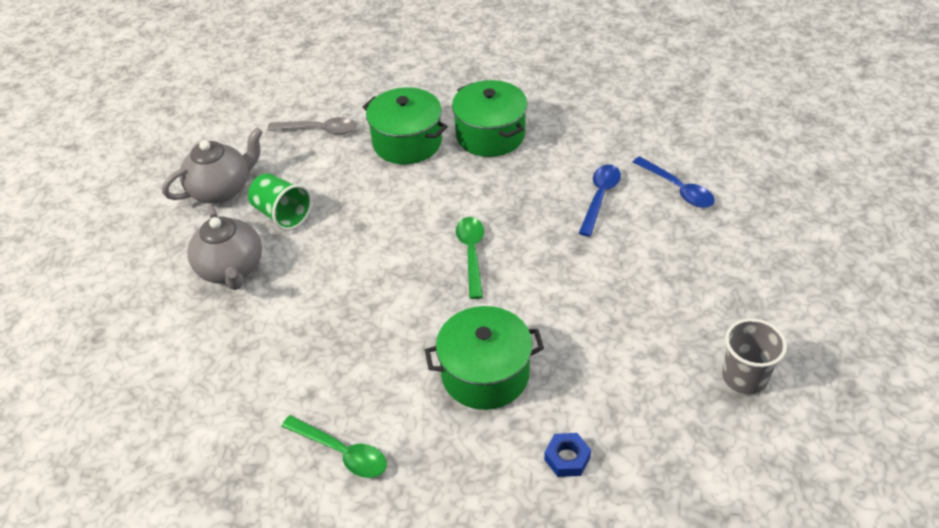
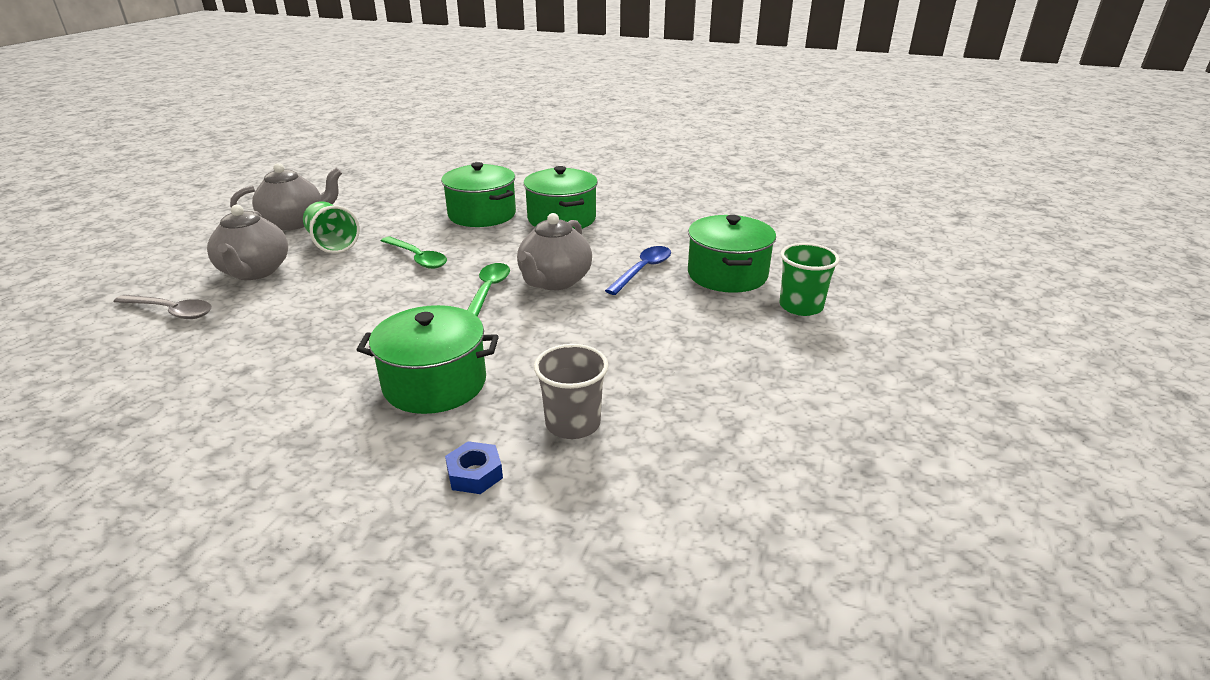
camera: 10 degrees right, 15 degrees down
(319, 130) = (411, 199): grey spoon -> grey spoon (171, 311)
(342, 452) = (231, 423): green spoon -> green spoon (417, 258)
(526, 228) = (554, 281): none -> grey teapot
(678, 189) = (727, 274): blue spoon -> green pot
(744, 377) = (732, 434): grey cup -> grey cup (573, 423)
(754, 219) = (801, 306): none -> green cup

